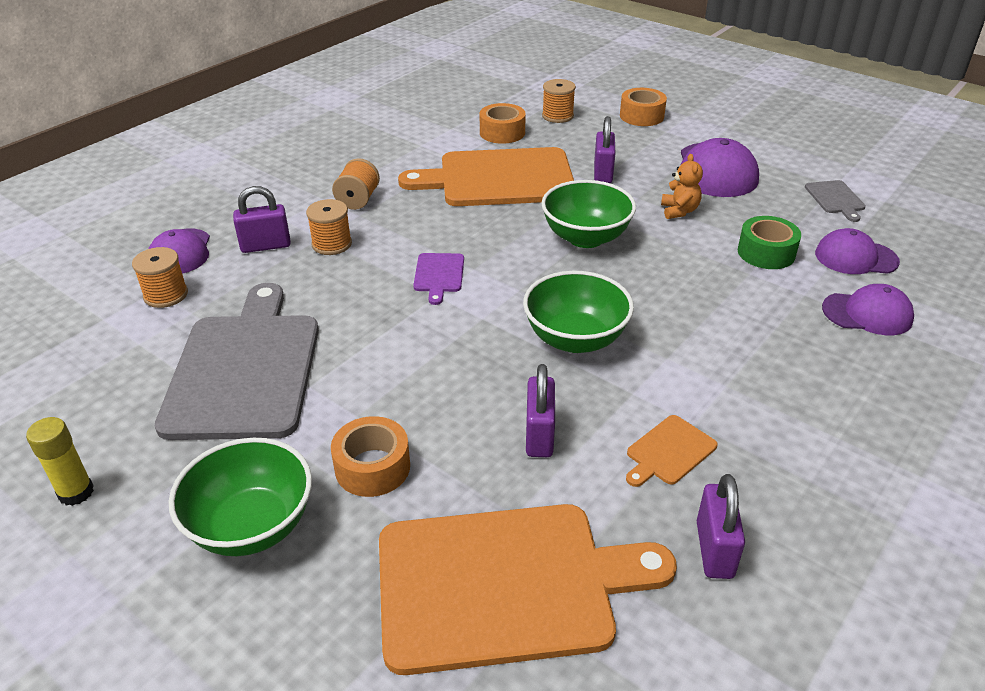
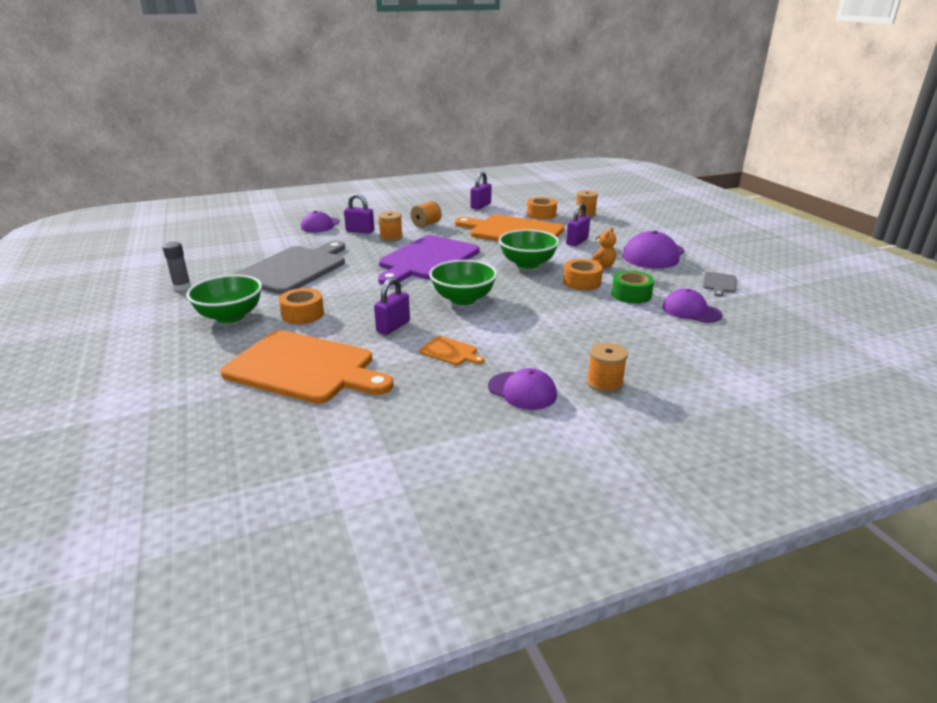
camera: 30 degrees right, 10 degrees down
(76, 492) = (182, 287): yellow glue stick -> grey glue stick
(166, 295) = (295, 237): orange spool -> orange spool (604, 383)
(439, 275) = (427, 259): purple cutting board -> purple cutting board, size x2.44
(641, 116) = (639, 223): orange tape -> orange tape (582, 282)
(669, 452) = (450, 351): orange cutting board -> orange cutting board turned 135 degrees counterclockwise
(714, 549) = (420, 391): purple padlock -> purple padlock (480, 206)
(867, 314) = (659, 335): purple cap -> purple cap (522, 391)

